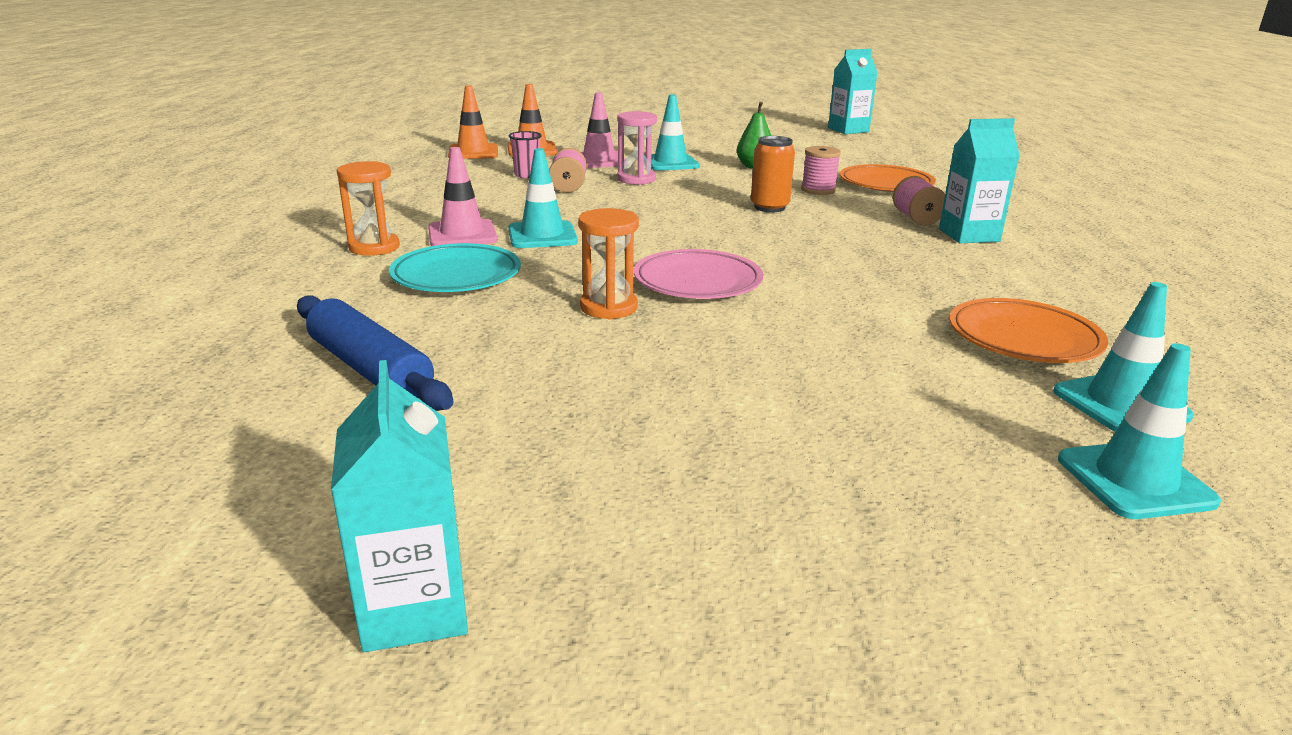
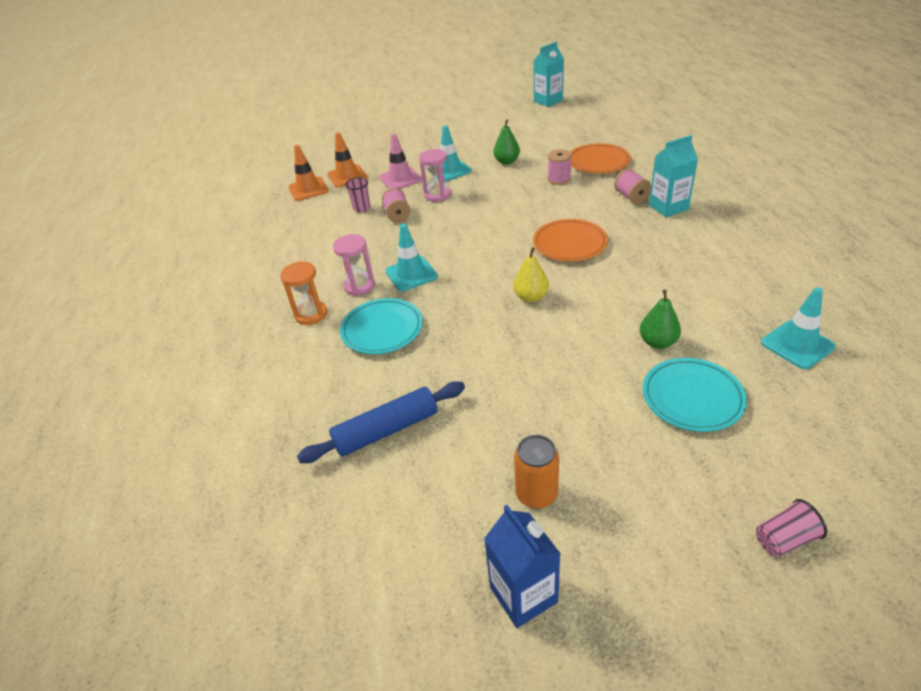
camera: 10 degrees left, 15 degrees up
(370, 369) = (386, 430): blue rolling pin -> blue rolling pin turned 60 degrees counterclockwise
(414, 608) = (523, 594): turquoise carton -> blue carton
(462, 234) = (359, 286): pink traffic cone -> pink hourglass
(608, 307) = (491, 336): orange hourglass -> none
(697, 282) = (531, 297): pink plate -> yellow pear
(769, 207) = (537, 207): orange can -> orange can (536, 494)
(870, 358) = (657, 342): none -> green pear
(892, 429) = (692, 398): none -> turquoise plate
(975, 652) = (784, 539): none -> pink cup
(1023, 339) = (732, 302): orange plate -> orange plate (569, 244)
(1135, 480) = (820, 403): turquoise traffic cone -> none

